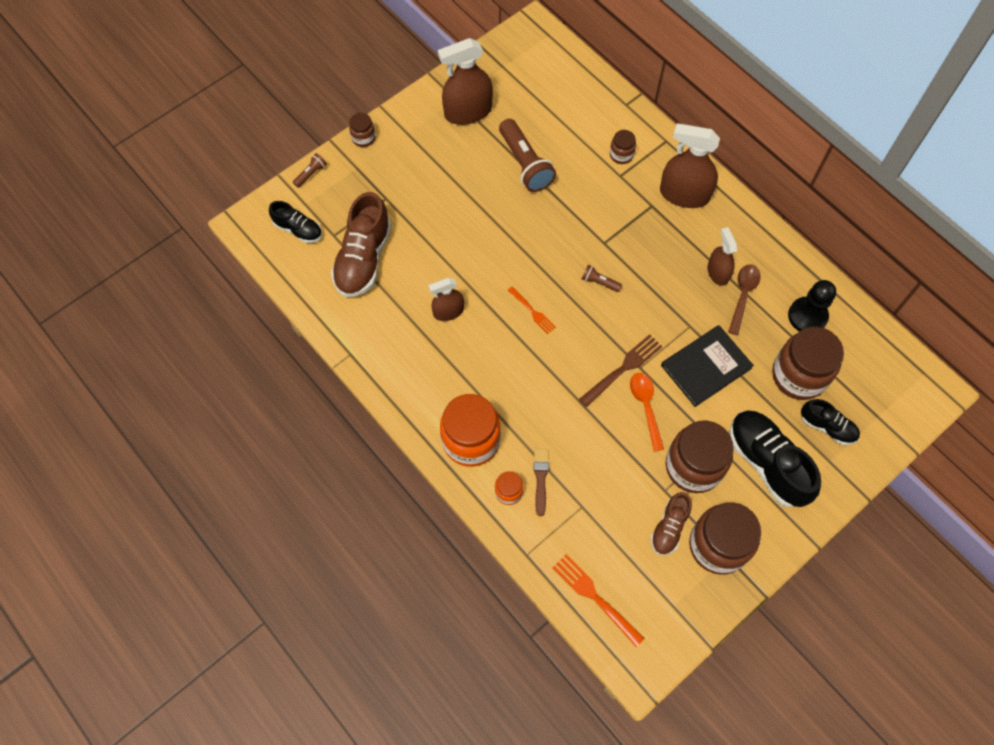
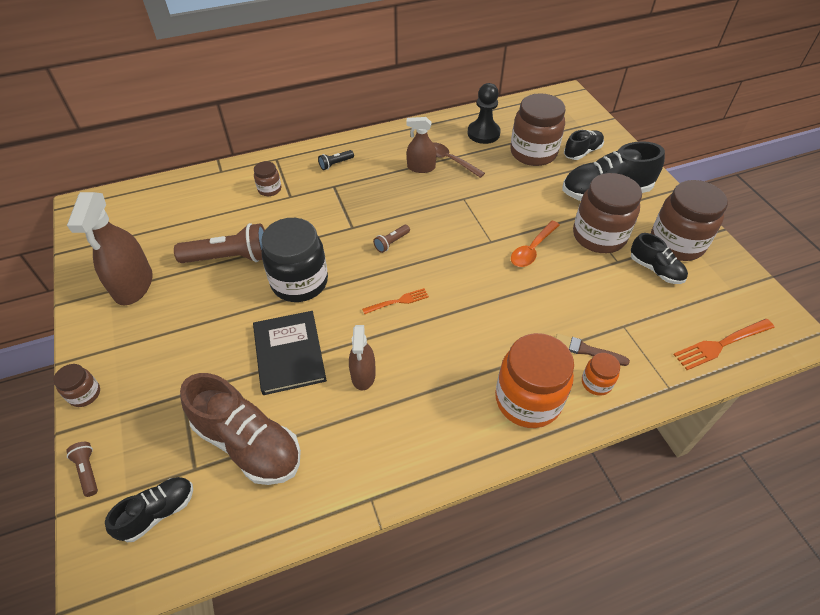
camera: 70 degrees left, 15 degrees down
(521, 228) = (299, 282): none -> black jar
(623, 369) = (488, 253): brown fork -> none
(646, 407) = (532, 249): orange spoon -> orange spoon turned 60 degrees counterclockwise
(669, 528) = (655, 269): brown shoe -> black shoe
(684, 194) = (335, 164): brown spray bottle -> black flashlight
(706, 366) = (506, 200): black book -> black book (289, 353)

